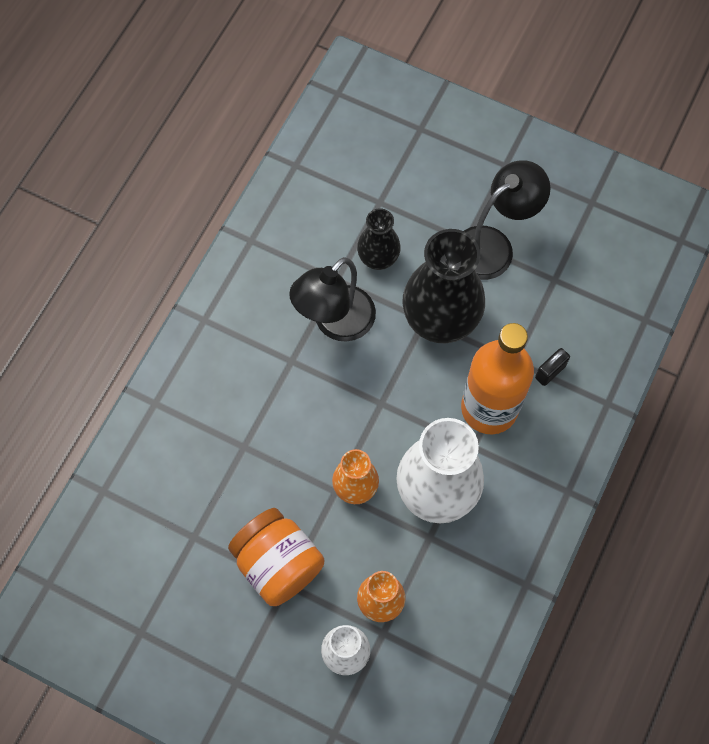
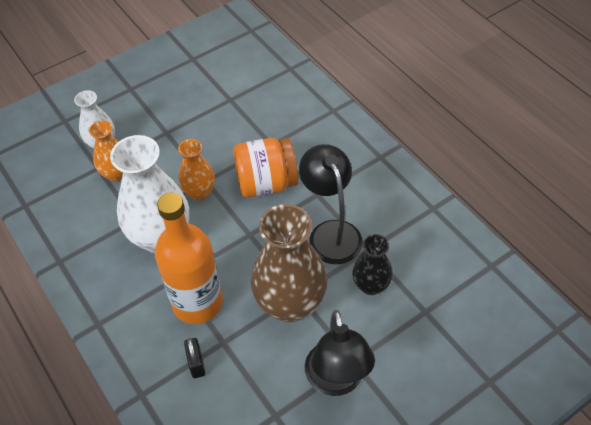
camera: 120 degrees right, 15 degrees down
(278, 564) = (182, 132): orange jar -> orange jar (266, 183)
(440, 321) = (290, 304): black vase -> brown vase

